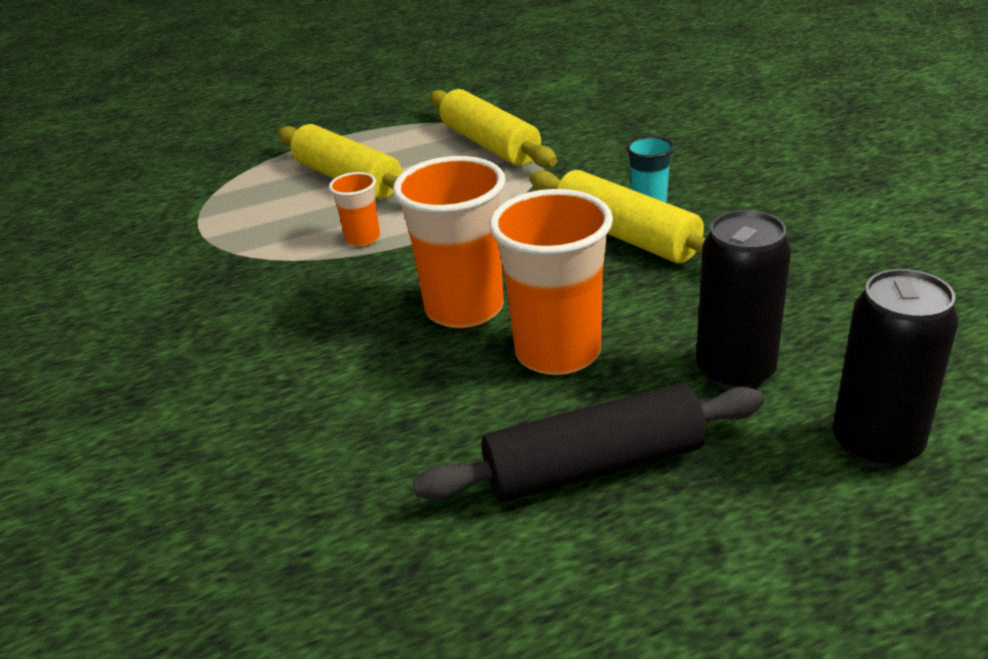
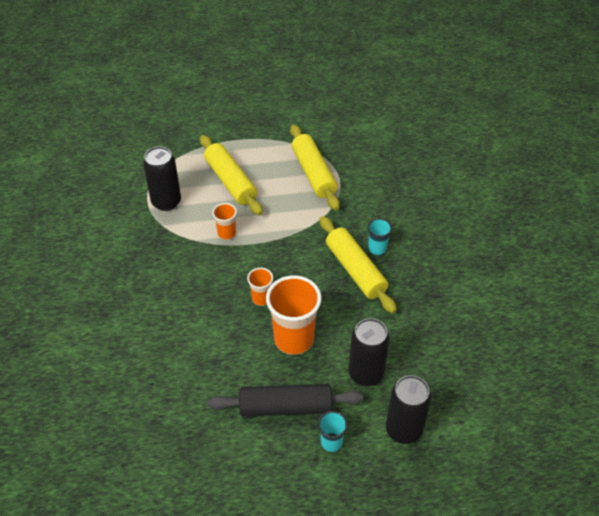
camera: 10 degrees right, 15 degrees up
(236, 224) = (166, 202): none -> black can
(464, 308) = (261, 298): orange cup -> orange cup, size x0.50
(732, 506) = (331, 442): none -> turquoise cup

